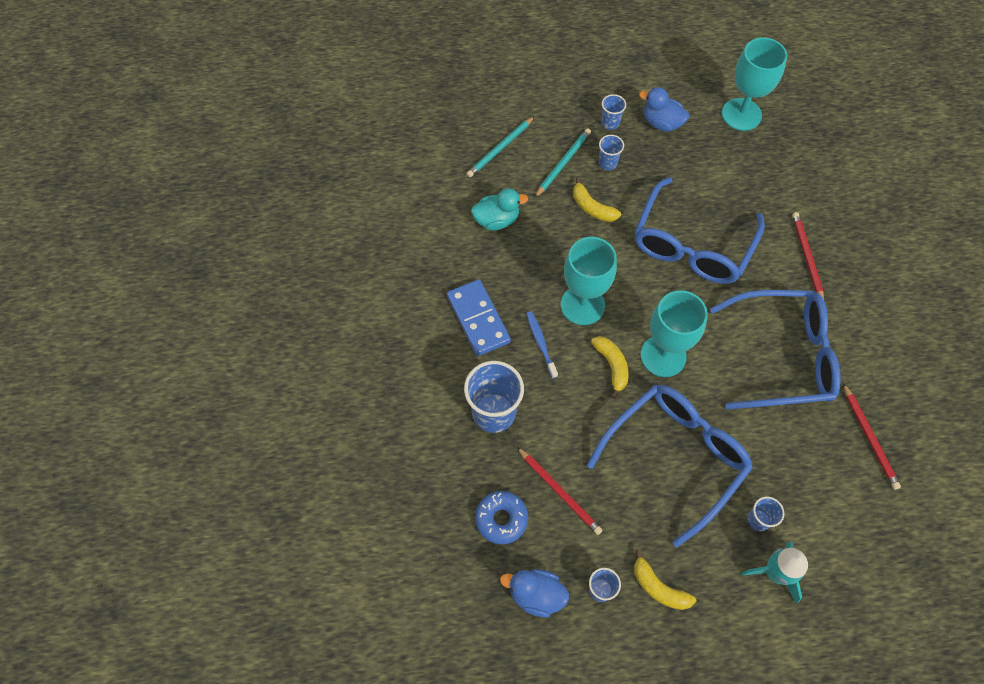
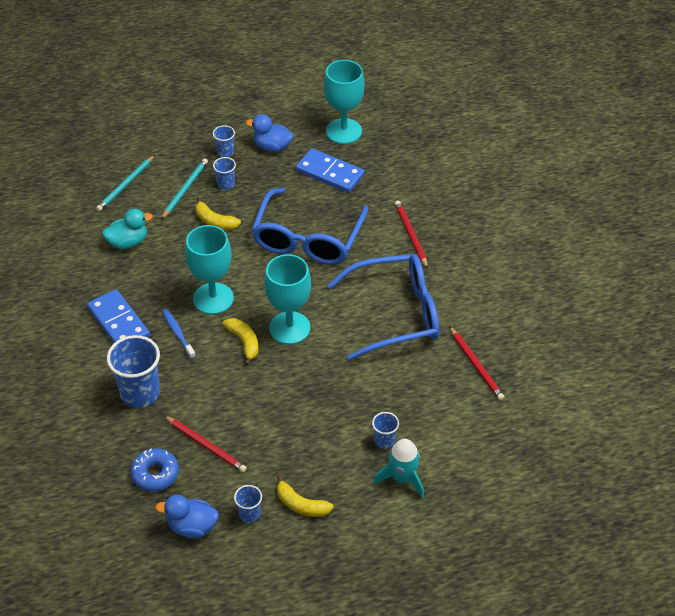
camera: 10 degrees left, 15 degrees down
(675, 457) = (307, 404): blue glasses -> none
(722, 165) = (330, 173): none -> blue domino

